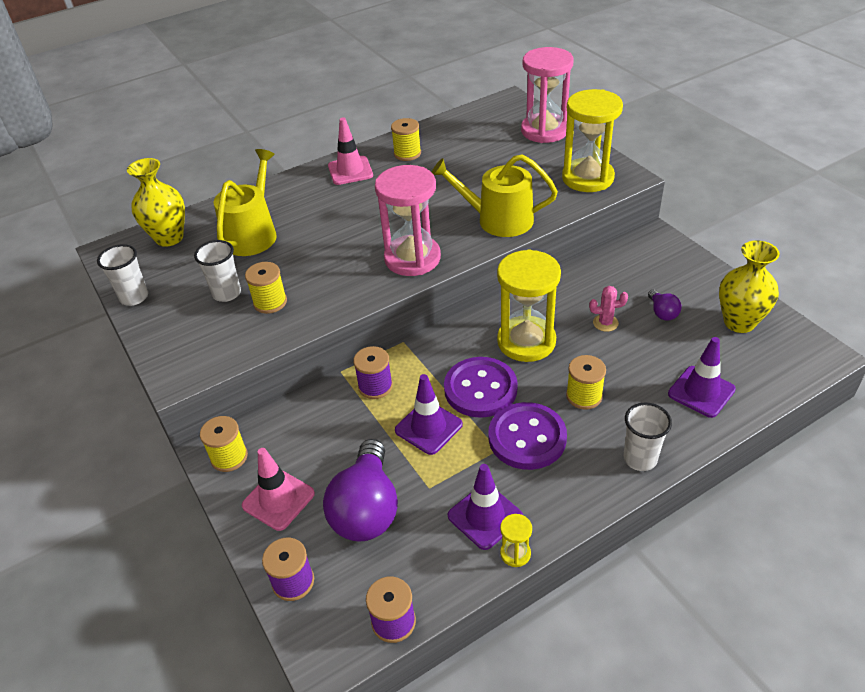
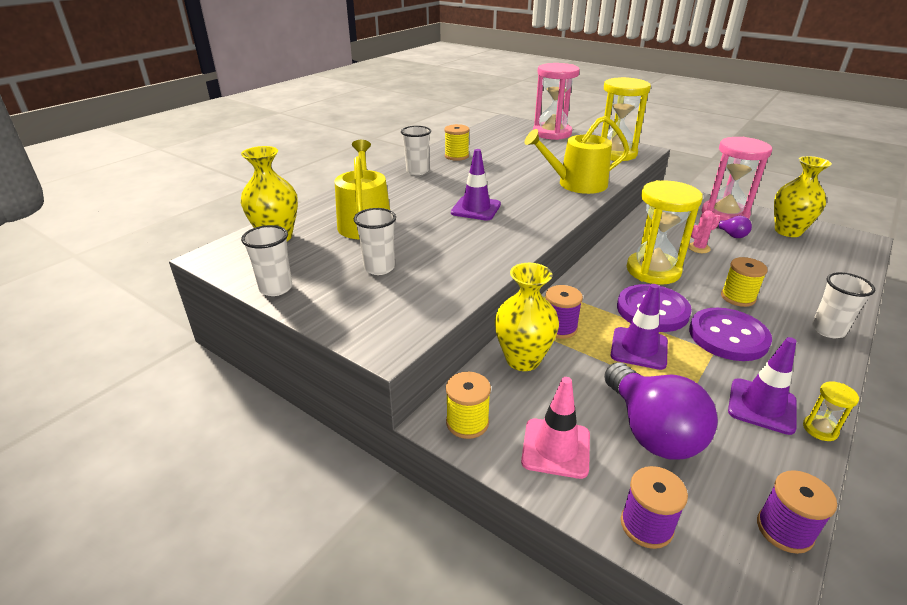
camera: 25 degrees left, 10 degrees down
(270, 302) = (431, 267): yellow spool -> none
(317, 411) = (523, 359): none -> yellow vase
(350, 171) = (417, 171): pink traffic cone -> white cup
(412, 258) = (533, 216): pink hourglass -> pink hourglass (724, 215)
(701, 392) = (815, 277): purple traffic cone -> purple traffic cone (476, 209)

